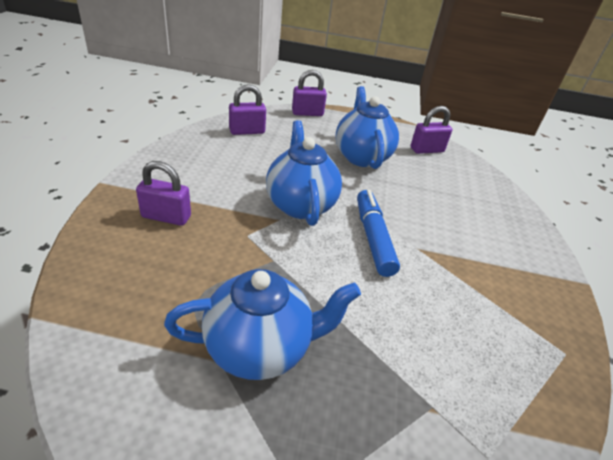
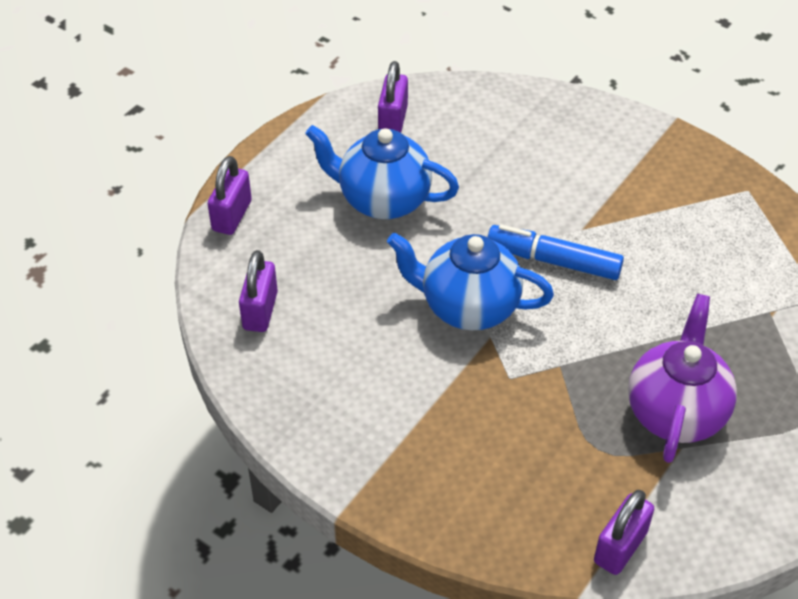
camera: 60 degrees left, 10 degrees up
(166, 217) = (446, 451): purple padlock -> purple padlock (620, 547)
(260, 348) = (675, 412): blue teapot -> purple teapot

